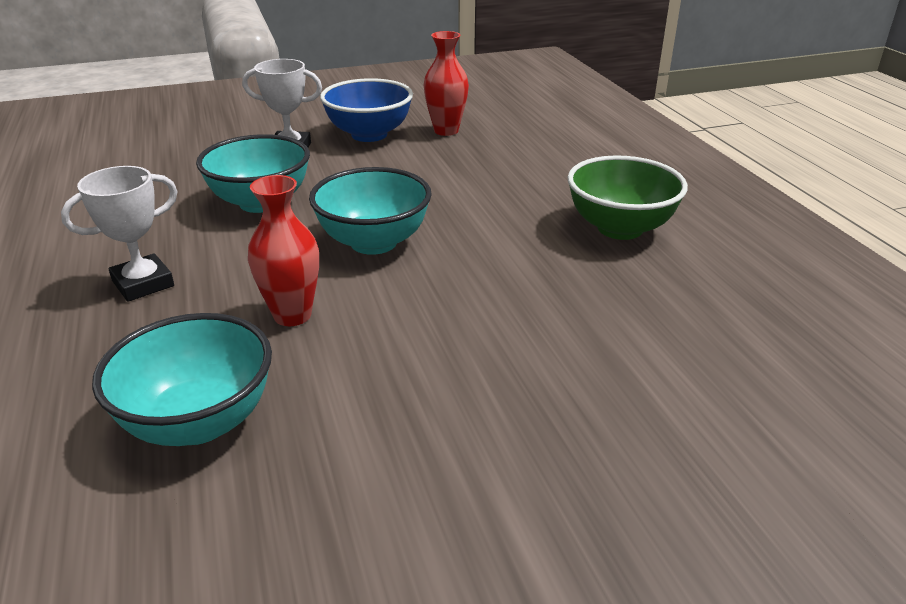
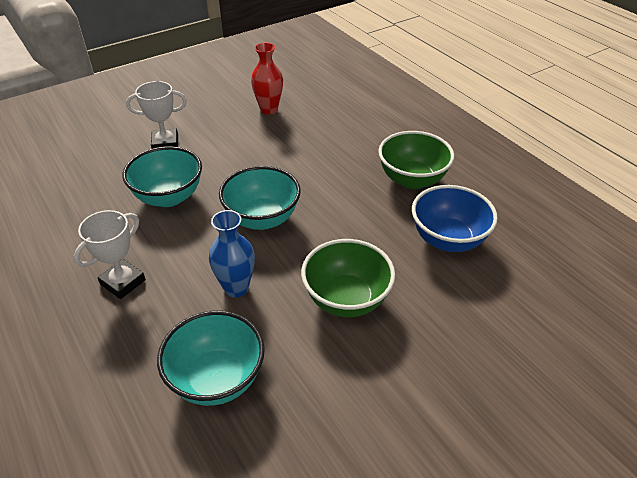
camera: 15 degrees left, 10 degrees up
(292, 315) = (236, 288): red vase -> blue vase
(369, 135) = (216, 121): blue bowl -> blue bowl (448, 240)
(449, 356) = (346, 299): none -> green bowl

